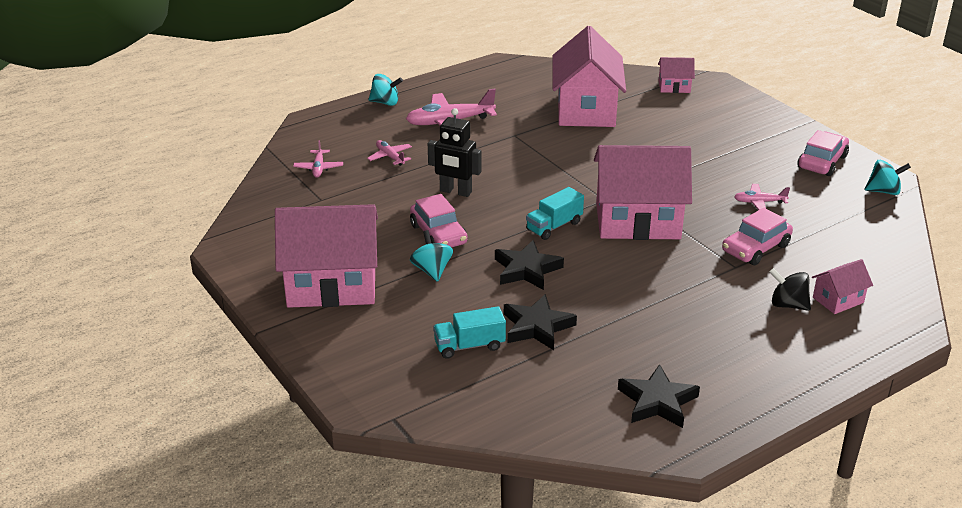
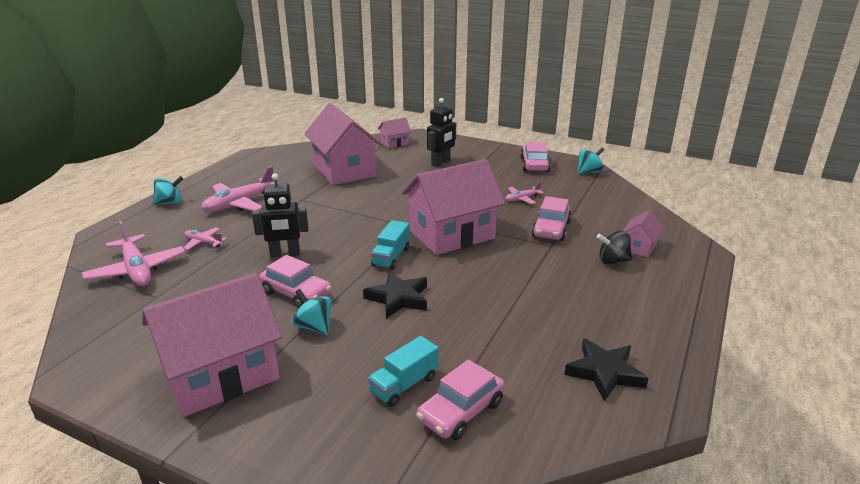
camera: 30 degrees left, 5 degrees down
(318, 168) = (137, 270): pink plane -> pink plane, size x1.91
(498, 383) = (461, 411): none -> pink car
(537, 327) = (449, 344): black star -> none
(706, 129) = (441, 163): none -> black robot

